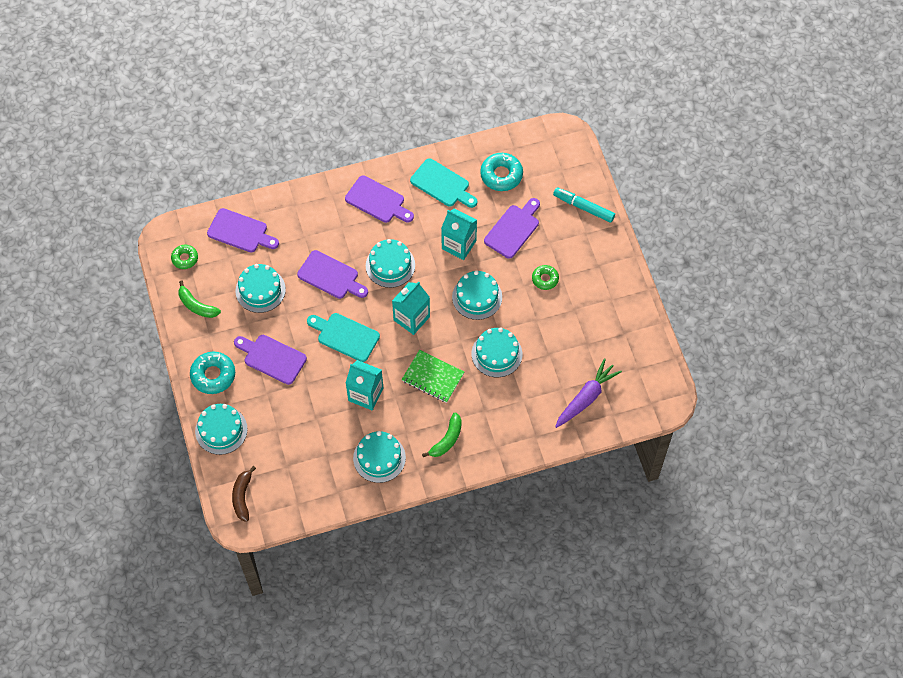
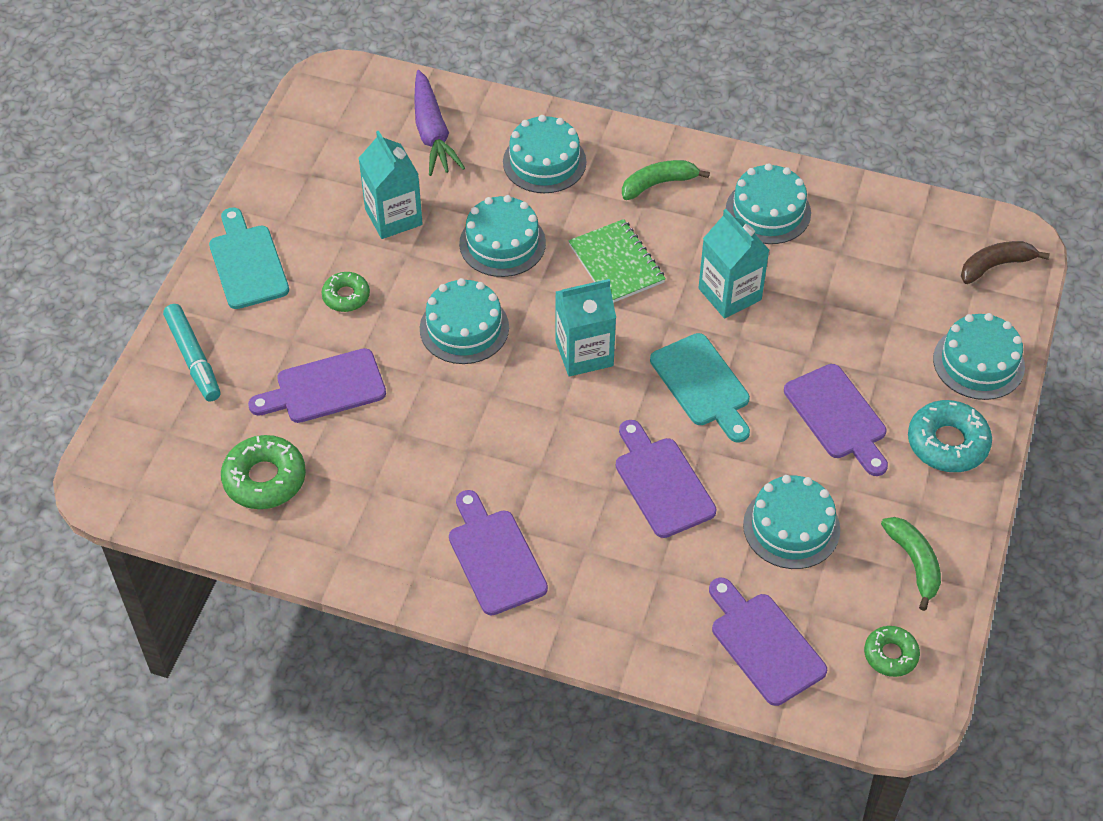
camera: 145 degrees left, 10 degrees down
(242, 496) = (995, 266): brown banana -> brown banana turned 150 degrees counterclockwise
(390, 265) = (555, 445): turquoise cake -> turquoise cake (544, 162)
(442, 184) = (369, 520): turquoise cutting board -> turquoise cutting board (247, 263)
(459, 245) = (426, 414): turquoise carton -> turquoise carton (393, 217)
(501, 175) = (264, 479): turquoise donut -> green donut
(586, 397) = (432, 133): purple carrot -> purple carrot turned 90 degrees counterclockwise

